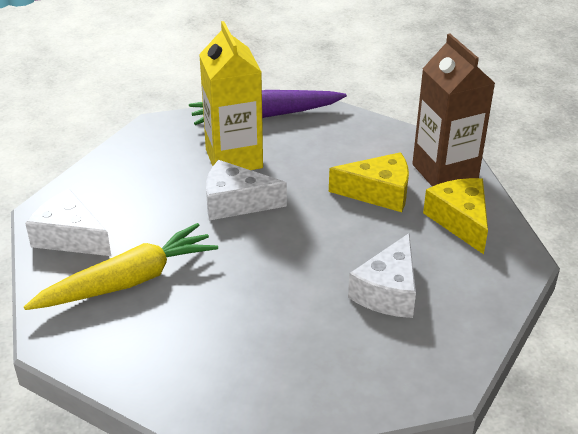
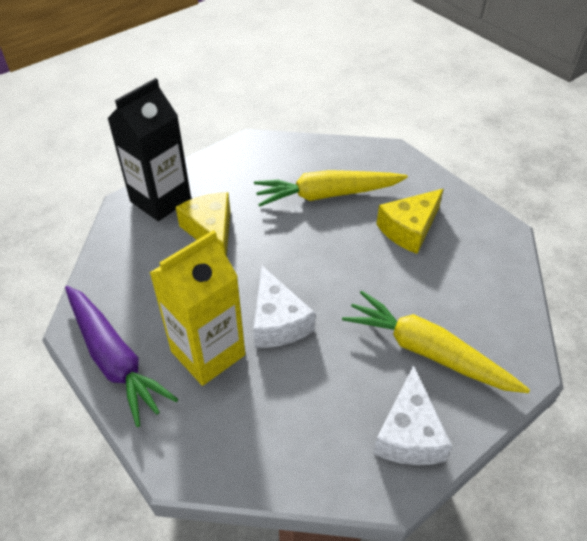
camera: 115 degrees left, 10 degrees up
(388, 291) = (327, 195): white cheese -> yellow carrot
(445, 172) = (160, 200): brown carton -> black carton
(460, 221) = (223, 178): yellow cheese -> yellow cheese (409, 229)

